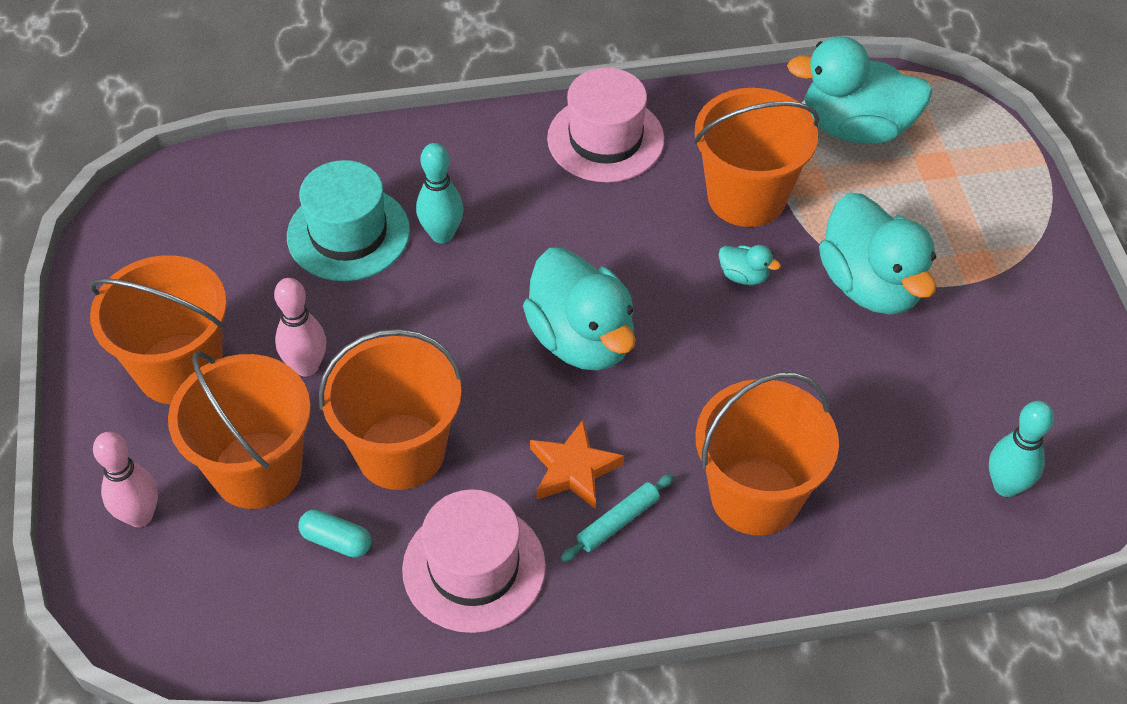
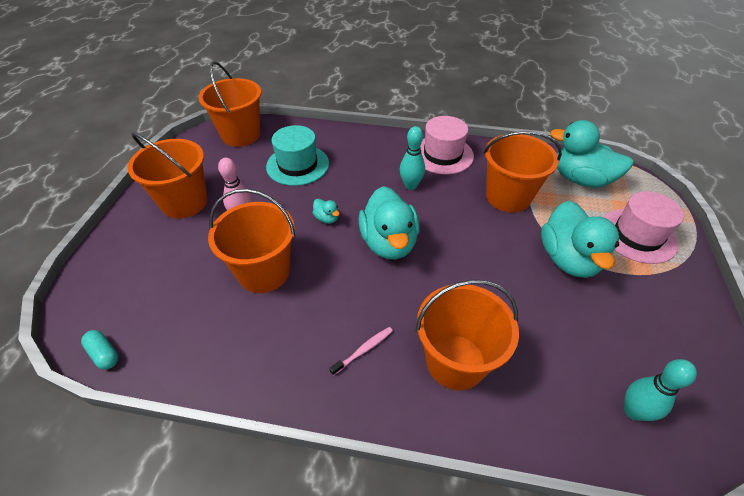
camera: 20 degrees right, 5 degrees down
(140, 516) = (118, 265): pink bowling pin -> none
(257, 470) = (188, 259): orange bucket -> orange bucket (241, 135)
(336, 541) = (203, 309): turquoise capsule -> turquoise capsule (104, 354)
(442, 234) = (341, 176): turquoise bowling pin -> turquoise bowling pin (410, 185)
(474, 567) = (267, 350): pink hat -> pink hat (637, 235)
(573, 469) = (352, 310): orange star -> none
(618, 522) = (363, 350): turquoise rolling pin -> pink toothbrush
(744, 276) = (493, 235): turquoise duck -> turquoise duck (327, 218)

